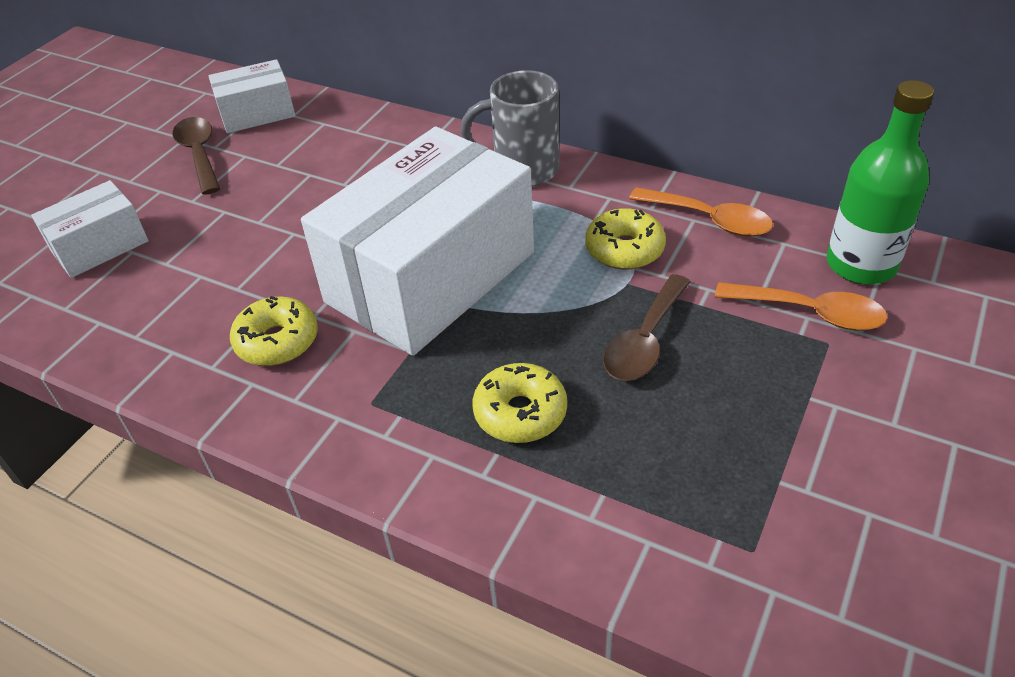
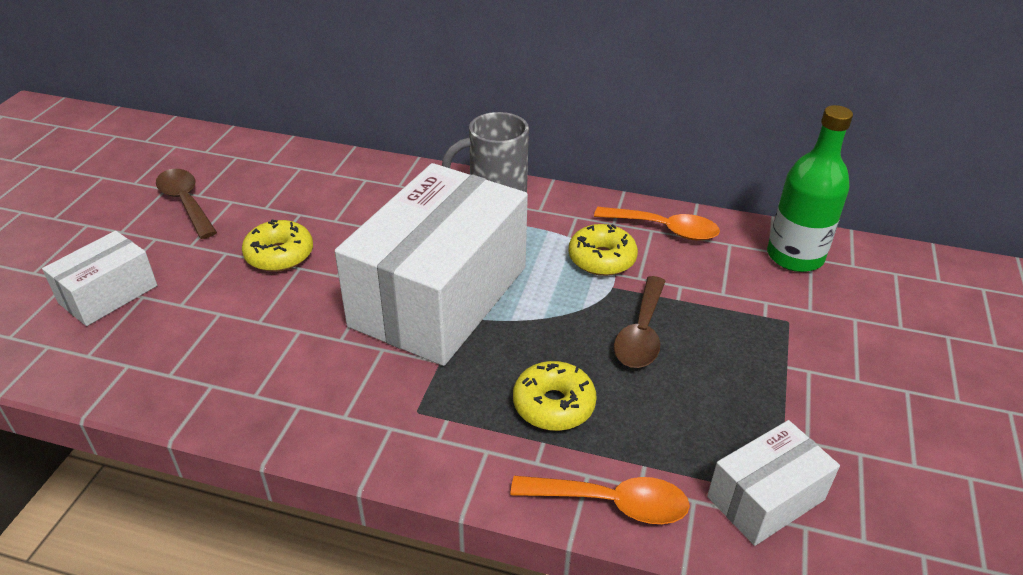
camera: 15 degrees left, 5 degrees down
(257, 113) = (232, 162): white box -> white box (765, 498)
(277, 341) = (312, 365): yellow donut -> yellow donut (279, 255)
(810, 313) = (767, 298): orange spoon -> orange spoon (611, 503)

